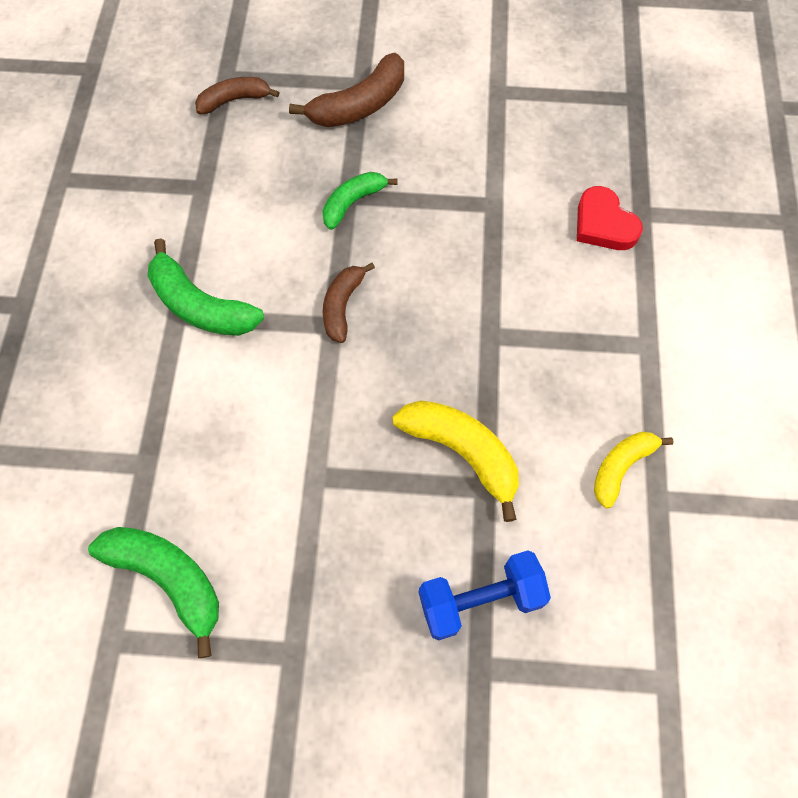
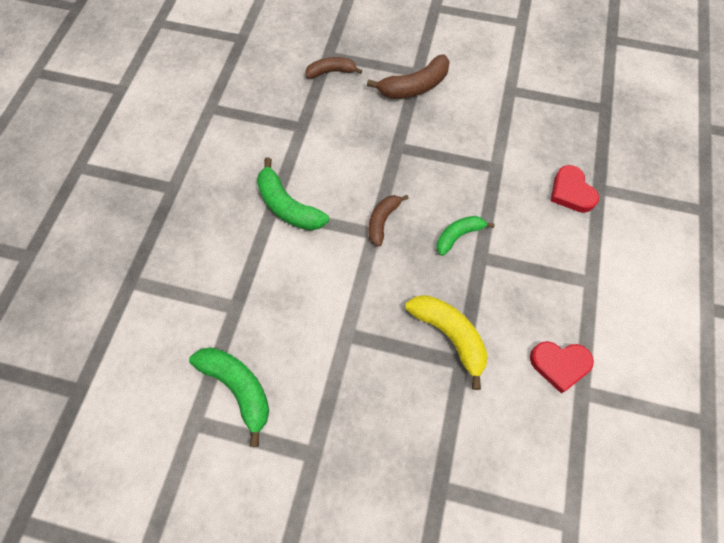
camera: 10 degrees right, 0 degrees up
(352, 203) = (400, 152): green banana -> green banana (458, 235)
(480, 599) = (447, 440): blue dumbbell -> none
(621, 467) = (559, 364): yellow banana -> red heart

